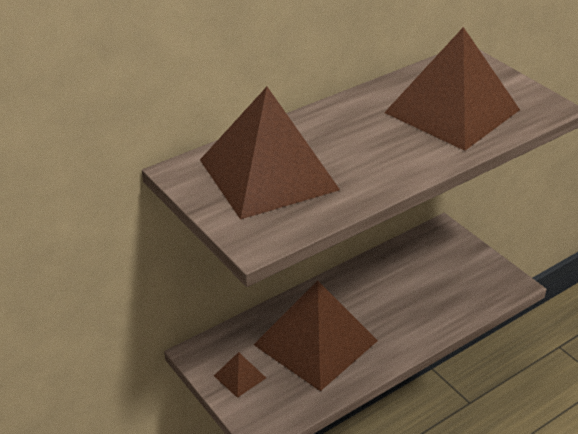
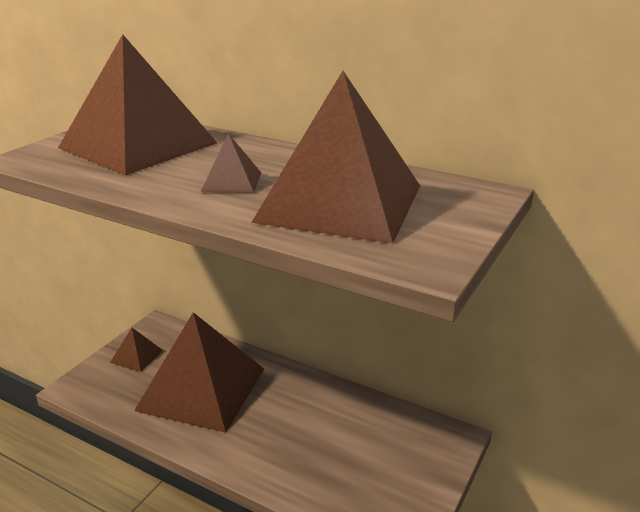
camera: 65 degrees right, 10 degrees down
(387, 144) = (231, 181): none -> brown pyramid

